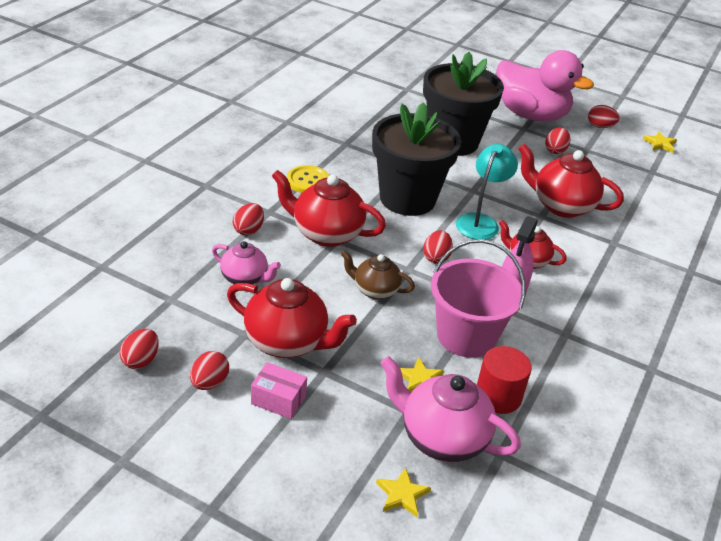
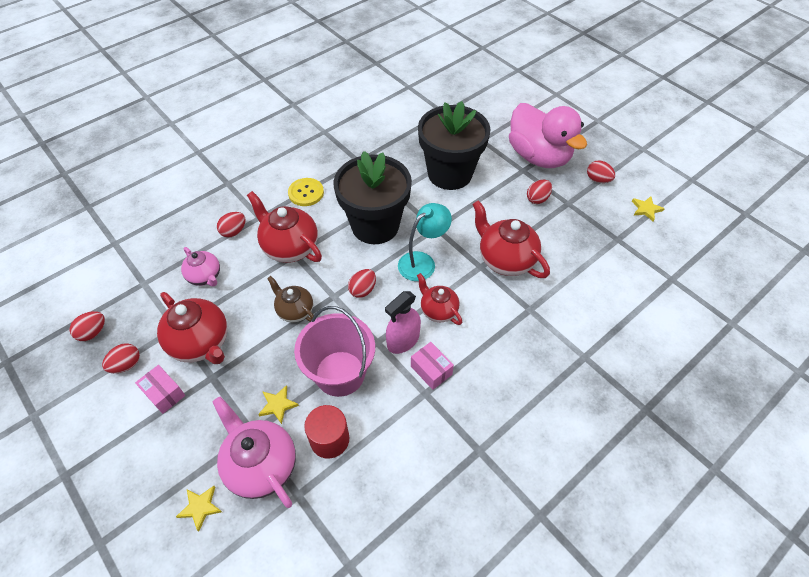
camera: 25 degrees right, 15 degrees up
(557, 313) = (431, 370): none -> pink box

